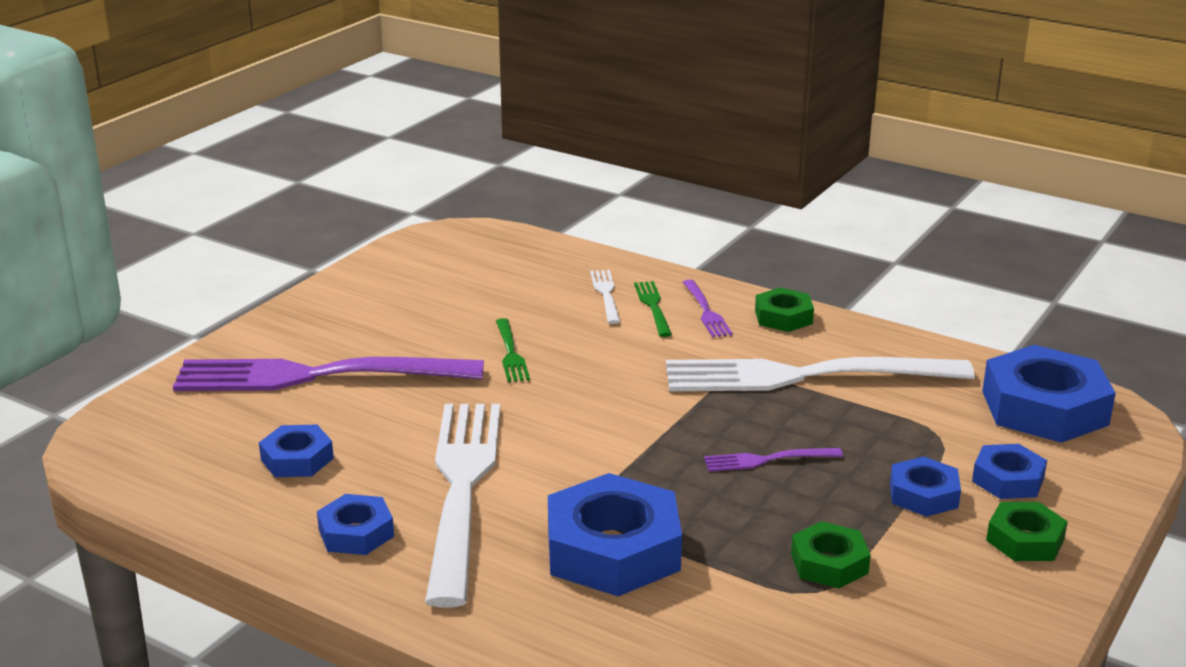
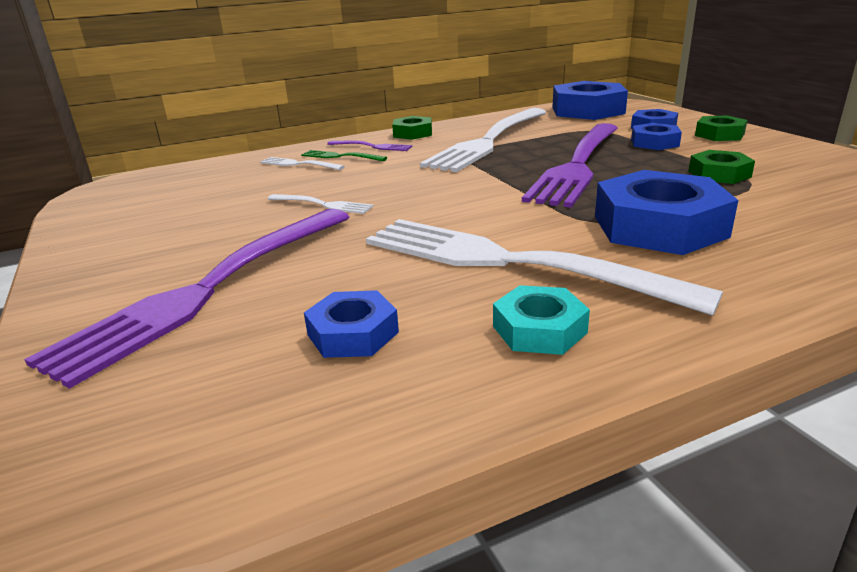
camera: 55 degrees left, 0 degrees up
(356, 533) = (539, 329): blue nut -> turquoise nut
(511, 353) = (323, 204): green fork -> white fork
(767, 460) = (578, 165): purple fork -> purple fork, size x2.41

